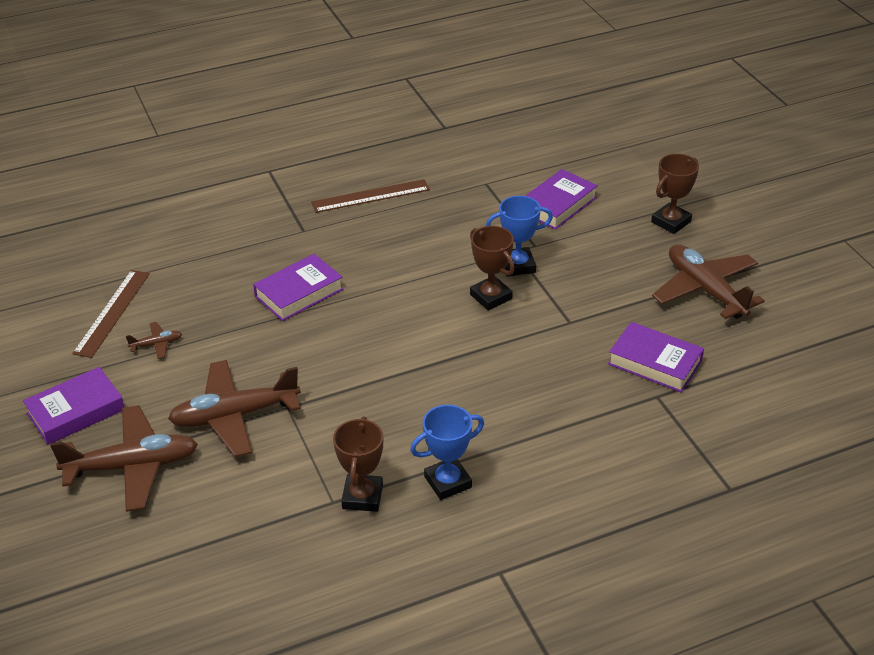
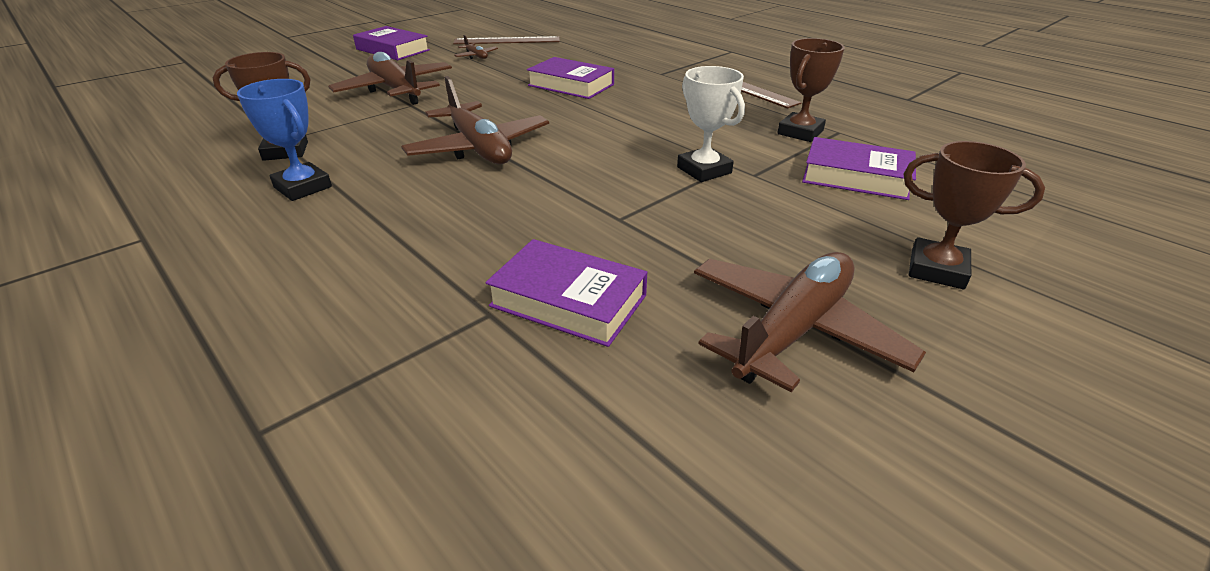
camera: 70 degrees right, 5 degrees down
(132, 466) = (332, 72): brown plane -> brown plane (479, 148)
(491, 297) = (632, 164): brown trophy -> brown trophy (800, 132)
(517, 265) = (704, 170): blue trophy -> white trophy
(654, 363) = (568, 301): purple book -> purple book turned 75 degrees counterclockwise

